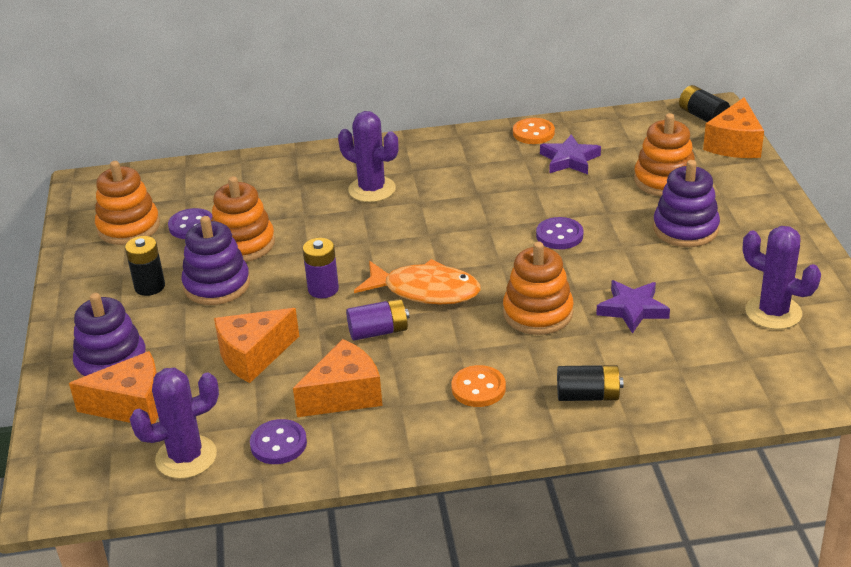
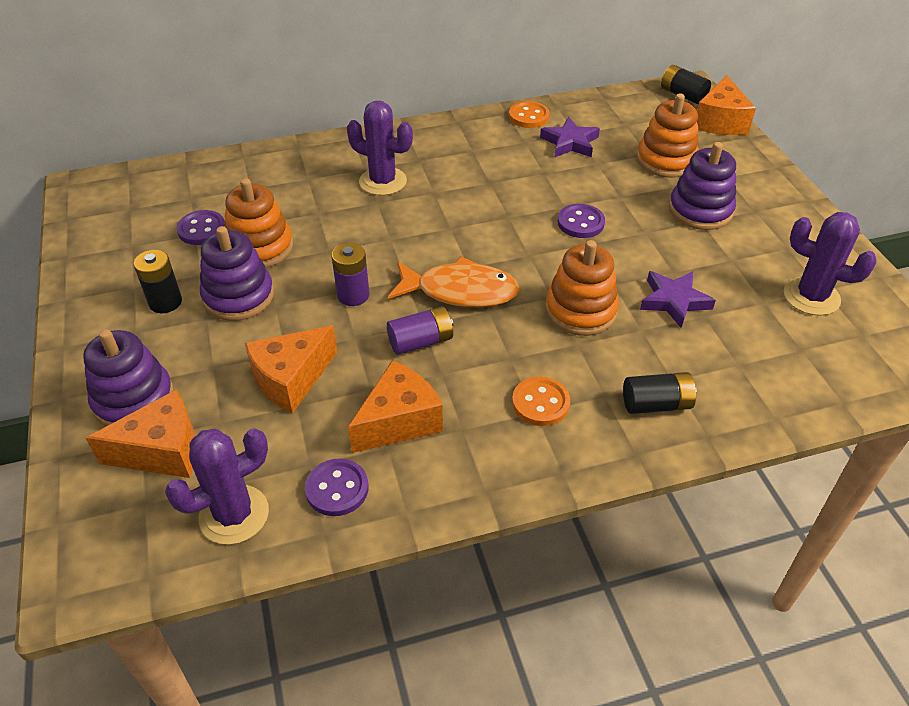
camera: 10 degrees left, 10 degrees up
(128, 227) = (134, 234): orange stacking toy -> none

